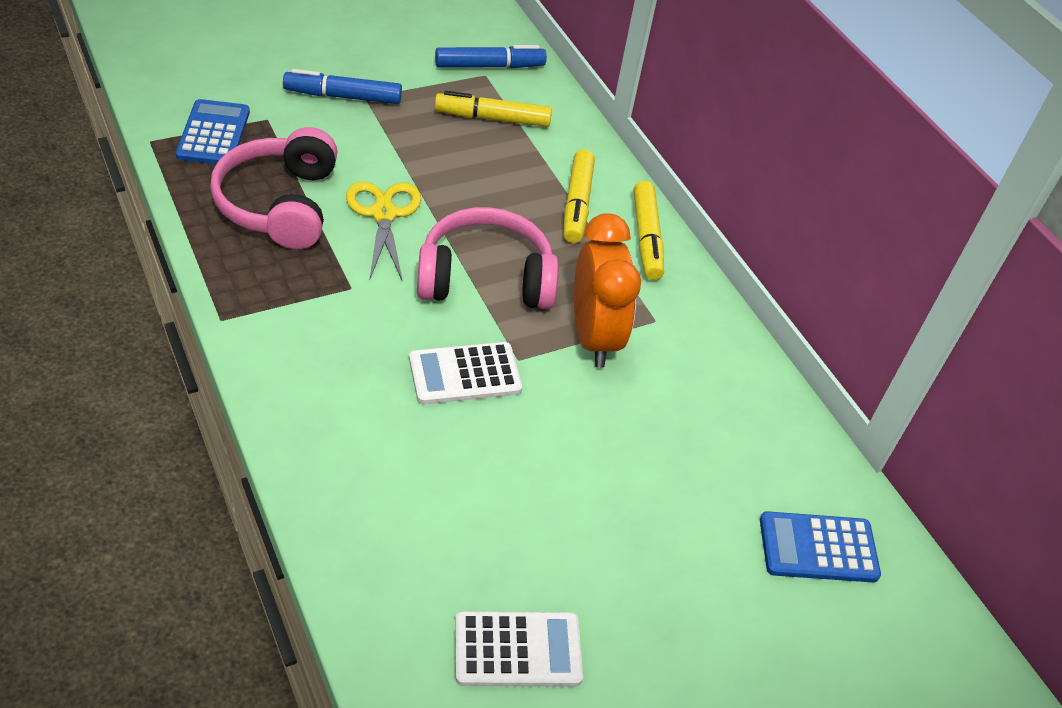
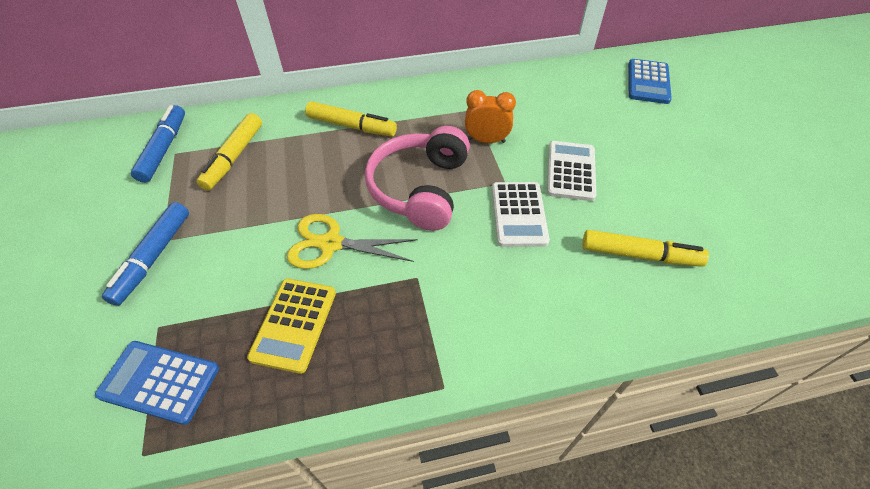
camera: 70 degrees left, 5 degrees up
(280, 204) = (294, 324): pink headphones -> yellow calculator
(517, 649) = (750, 220): white calculator -> white calculator (570, 171)
(594, 337) = (486, 140): orange clock -> orange clock, size x0.61
(646, 238) = (395, 99): yellow marker -> yellow marker (639, 255)

